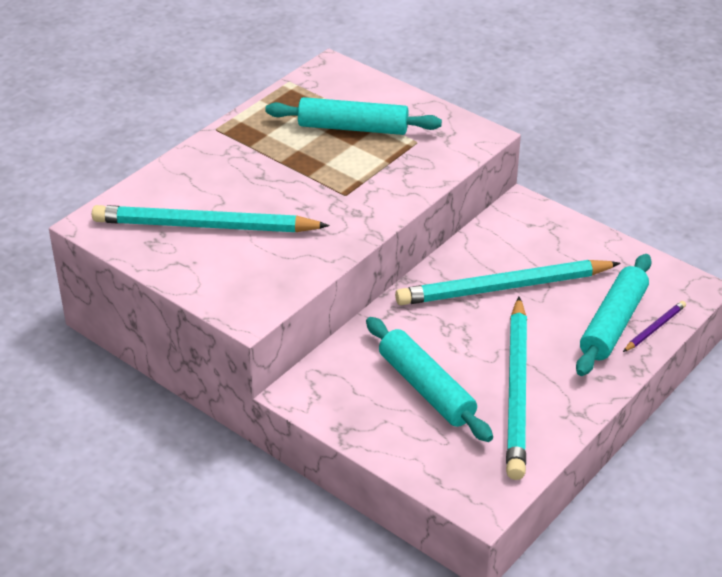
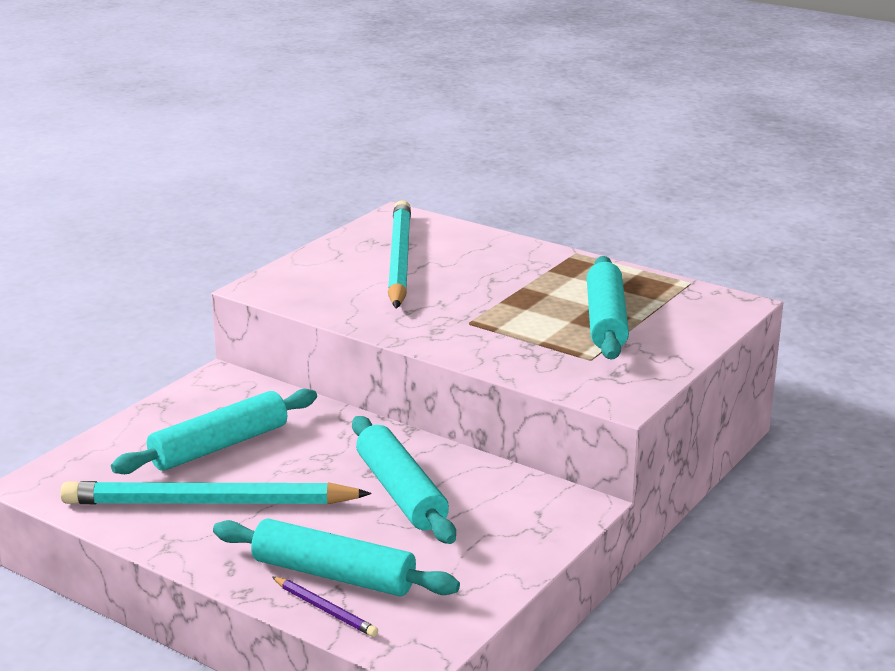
camera: 85 degrees right, 15 degrees down
(504, 287) = (401, 493): turquoise pencil -> turquoise rolling pin

